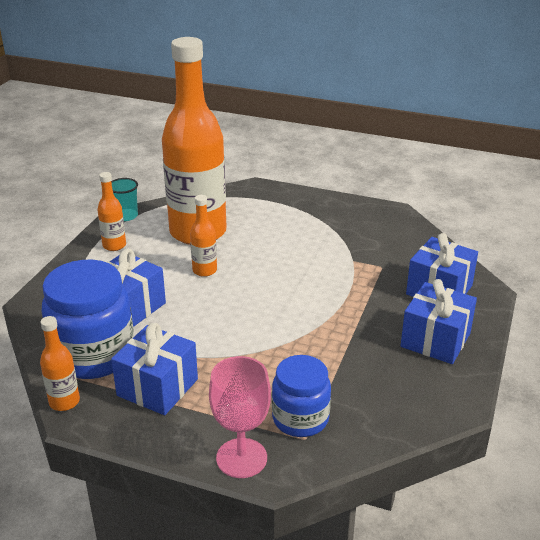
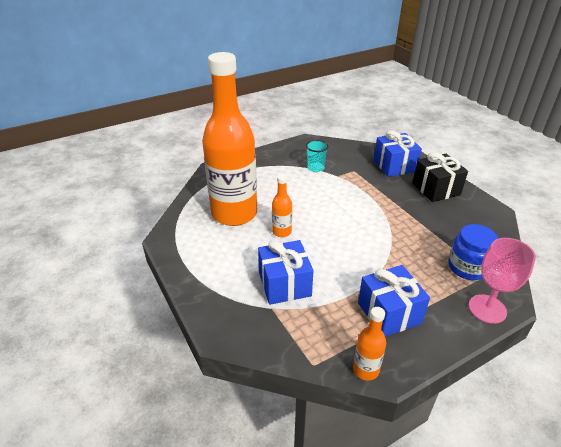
camera: 50 degrees left, 5 degrees up
(94, 355) = (324, 328): blue jar -> none
(114, 245) = (199, 257): orange bottle -> none
(126, 216) = (169, 234): turquoise cup -> turquoise cup (315, 168)
(435, 340) = (436, 189): blue gift -> black gift

